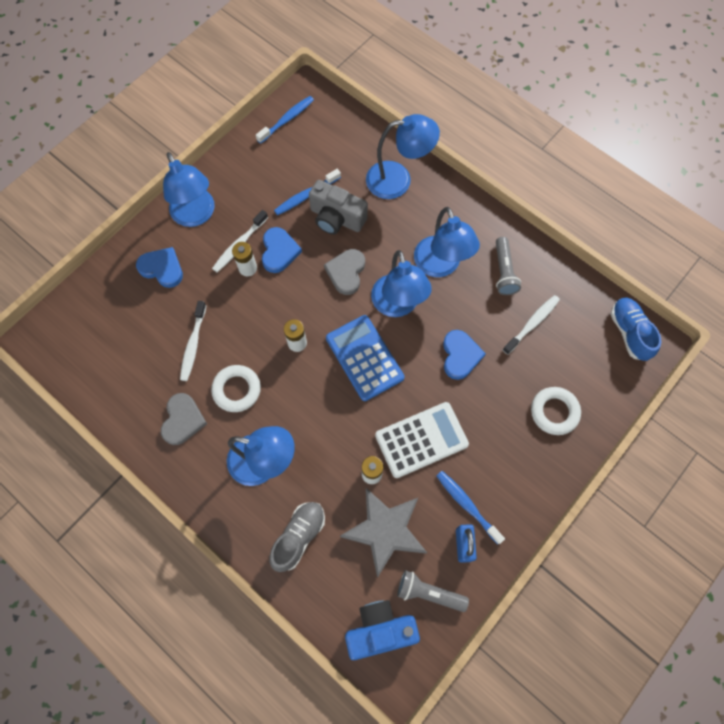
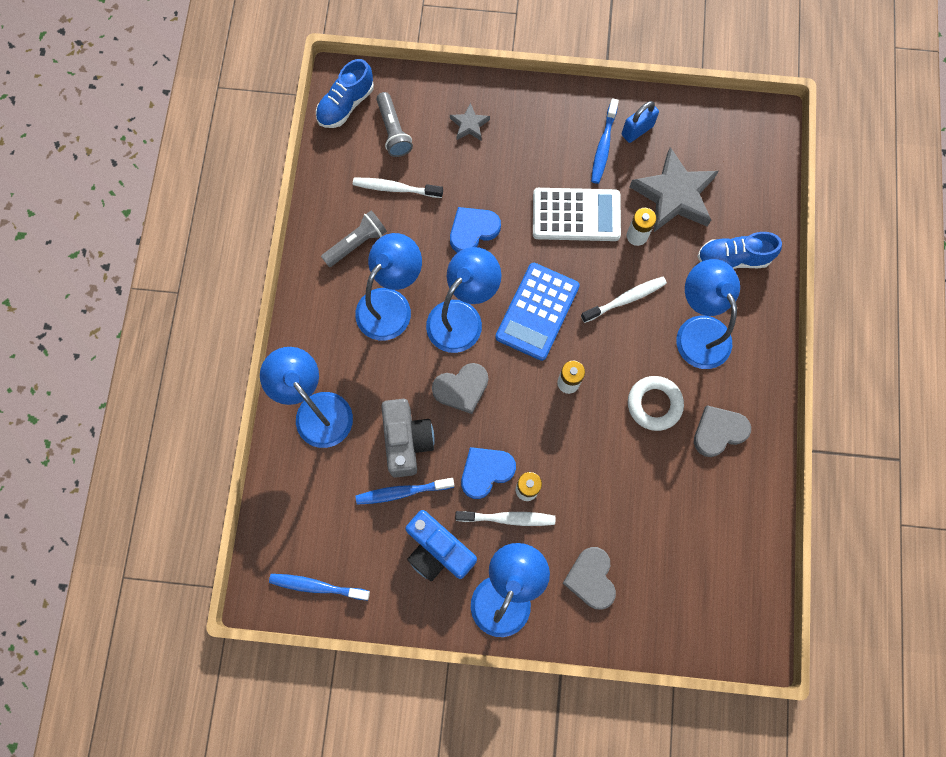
camera: 125 degrees left, 5 degrees up
(162, 268) = (591, 578): blue heart -> grey heart
(193, 345) = (644, 480): white toothbrush -> white toothbrush (625, 299)
(299, 536) = (733, 258): grey shoe -> blue shoe
(306, 196) = (402, 492): blue toothbrush -> blue toothbrush turned 150 degrees clockwise
(380, 629) = (749, 151): blue camera -> blue camera (438, 550)
(421, 440) = (576, 215): white calculator -> white calculator turned 150 degrees clockwise
(429, 593) = (694, 133): grey flashlight -> grey flashlight (393, 131)
(554, 412) = (469, 125): white ring -> grey star

